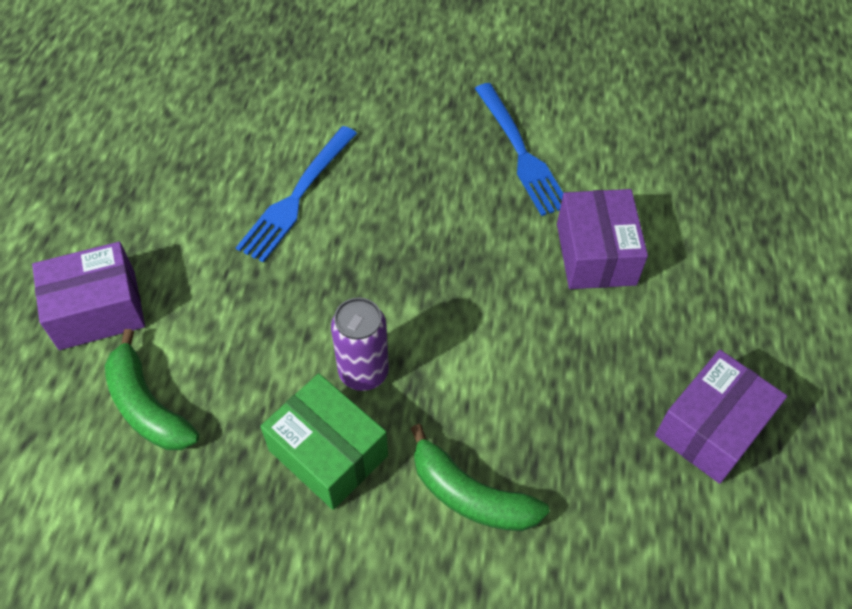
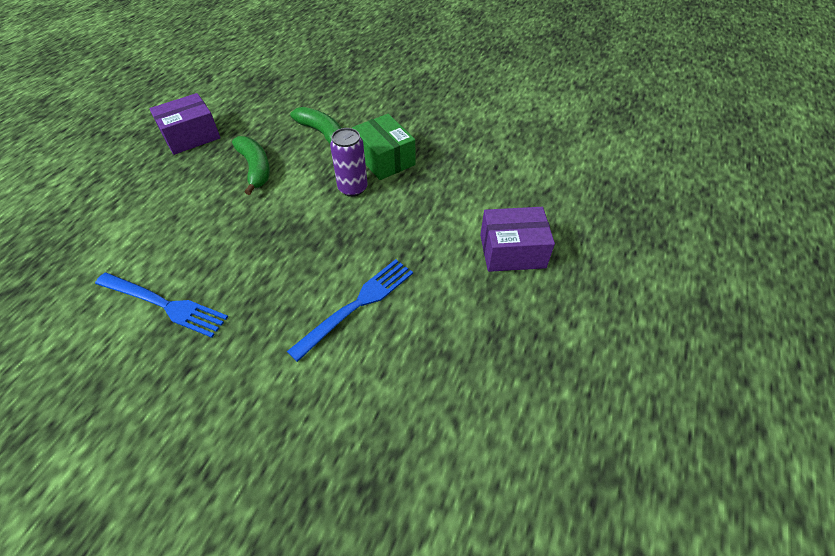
camera: 165 degrees left, 5 degrees down
(147, 406) = (479, 194): green banana -> green banana (255, 168)
(521, 153) = (165, 305): blue fork -> blue fork turned 120 degrees clockwise
(596, 254) = (175, 222): purple box -> none

